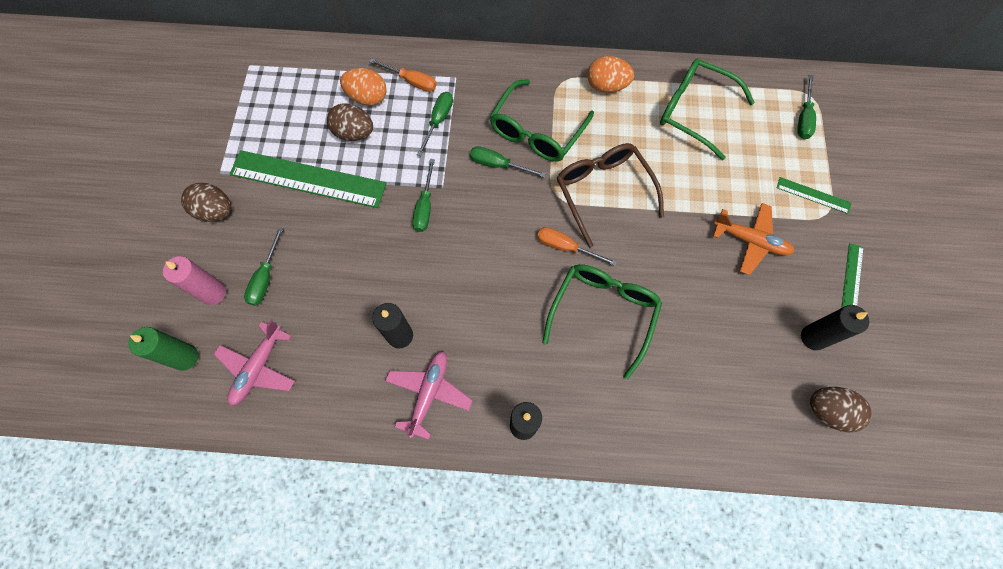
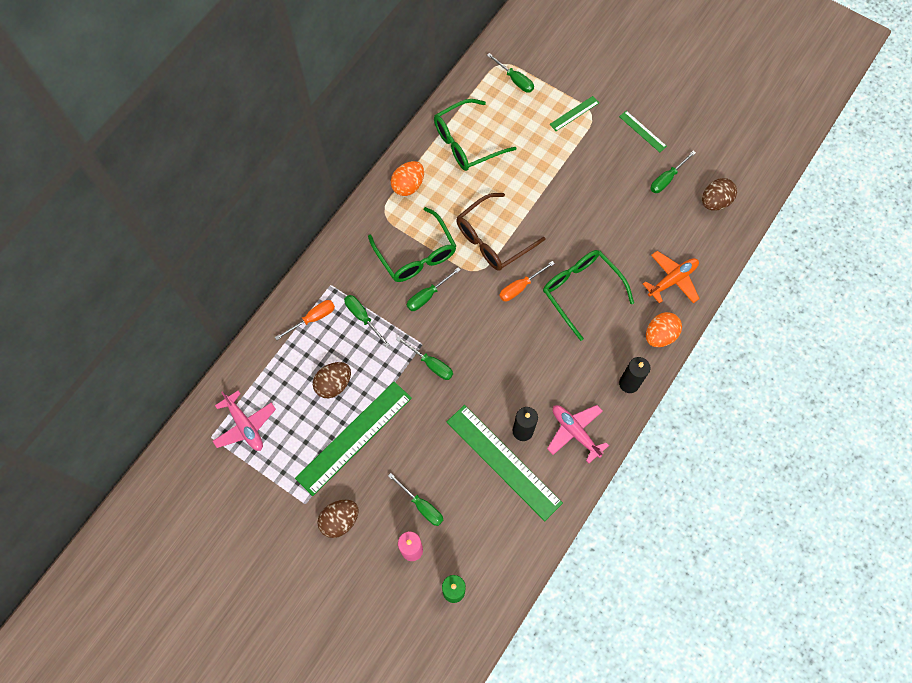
camera: 60 degrees left, 0 degrees up
(258, 367) = (491, 540): pink plane -> pink plane (245, 425)
(354, 334) = (503, 462): none -> green ruler
(367, 98) = (306, 359): orange egg -> orange egg (660, 335)
(604, 192) = (493, 239): brown glasses -> brown glasses turned 45 degrees counterclockwise
(750, 241) = (583, 172): orange plane -> orange plane (672, 280)
(813, 337) = (667, 179): black candle -> green screwdriver

